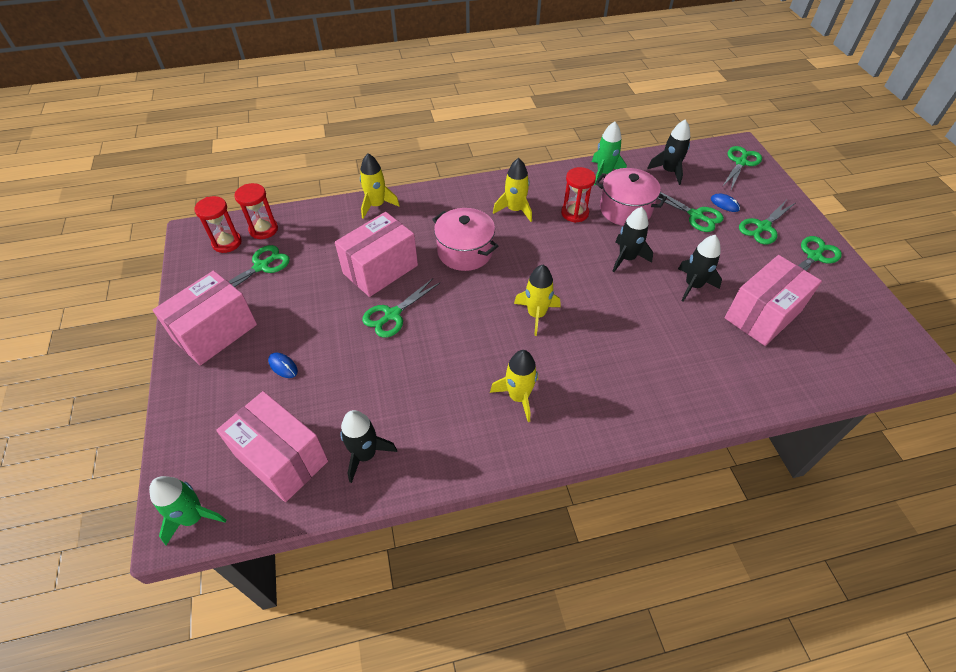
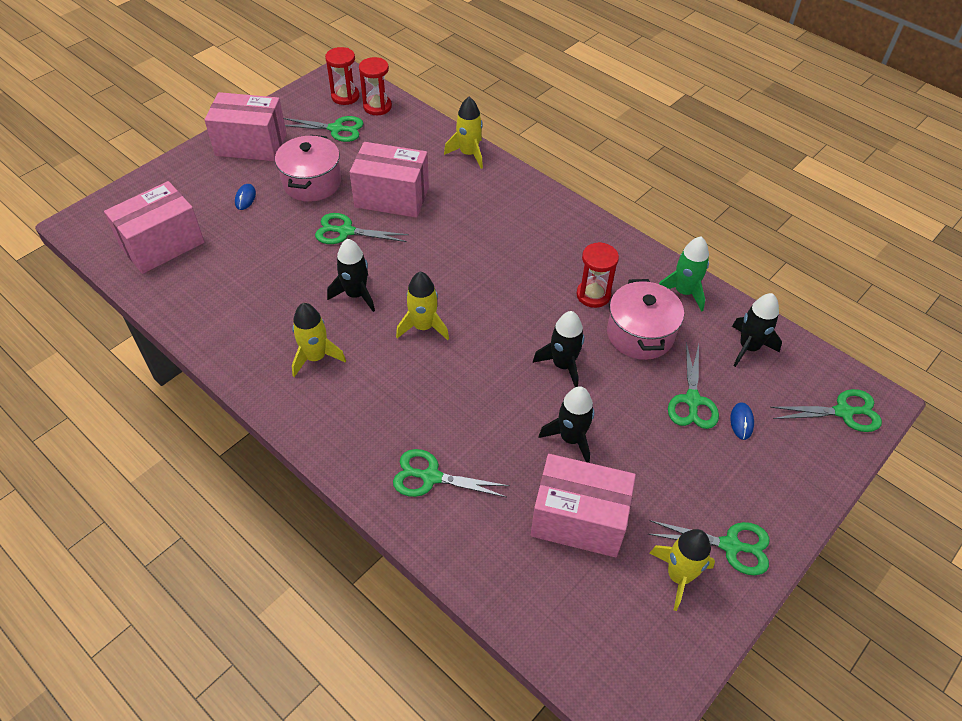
camera: 55 degrees right, 0 degrees up
(193, 517) = (90, 228): green rocket -> none
(281, 458) = (162, 245): pink box -> pink box turned 45 degrees clockwise
(365, 454) = (194, 289): black rocket -> black rocket (356, 295)
(465, 251) = (462, 240): pink pot -> pink pot (312, 182)
(515, 210) = (553, 248): yellow rocket -> yellow rocket (679, 576)
(763, 227) = (736, 474): green scissors -> green scissors (431, 477)

